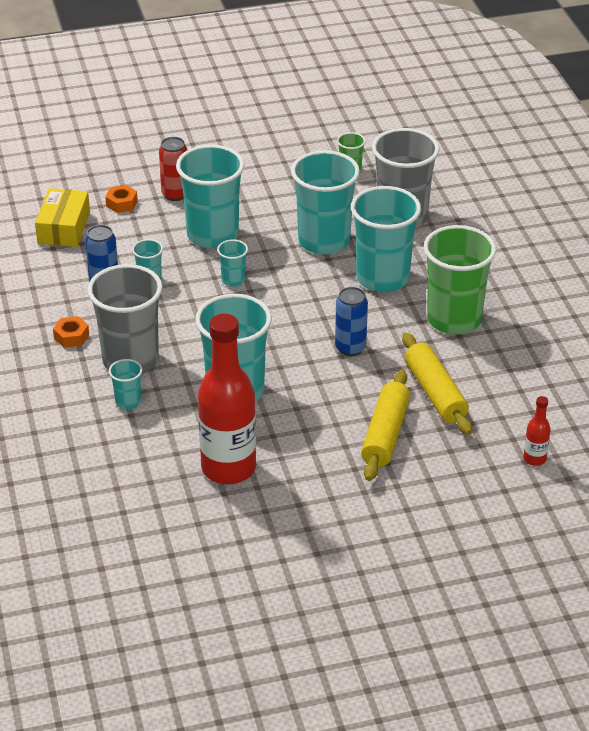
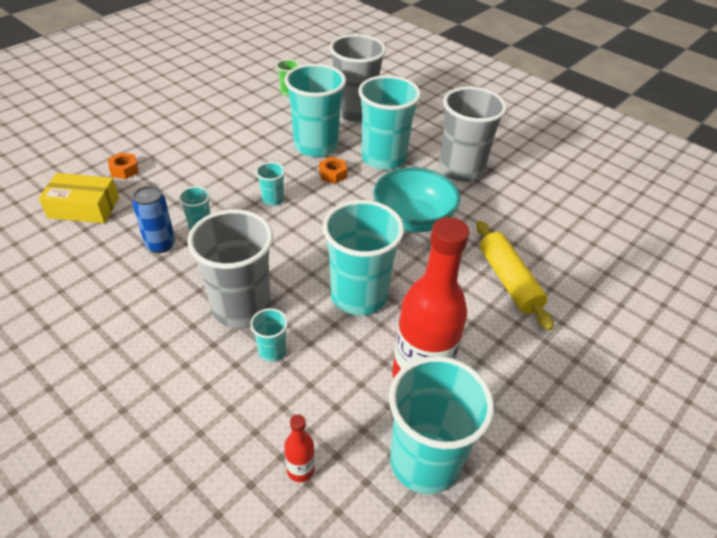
camera: 35 degrees left, 5 degrees up
(64, 228) = (84, 208): yellow box -> yellow box turned 60 degrees counterclockwise
(71, 336) = (165, 307): orange nut -> orange nut (333, 174)
(175, 194) = (166, 148): red can -> none
(212, 235) = (224, 170): turquoise cup -> turquoise cup (424, 461)
(350, 348) = (413, 220): blue can -> turquoise bowl
(435, 393) = (506, 230): yellow rolling pin -> none
(454, 319) = (461, 170): green cup -> grey cup
(534, 459) = (624, 253): red bottle -> red bottle (300, 470)

